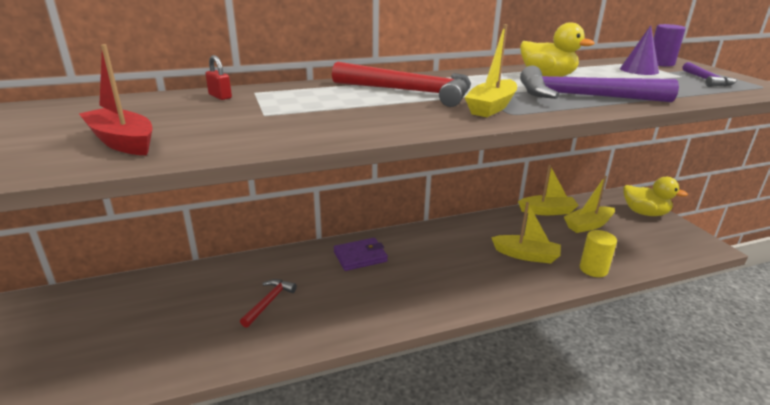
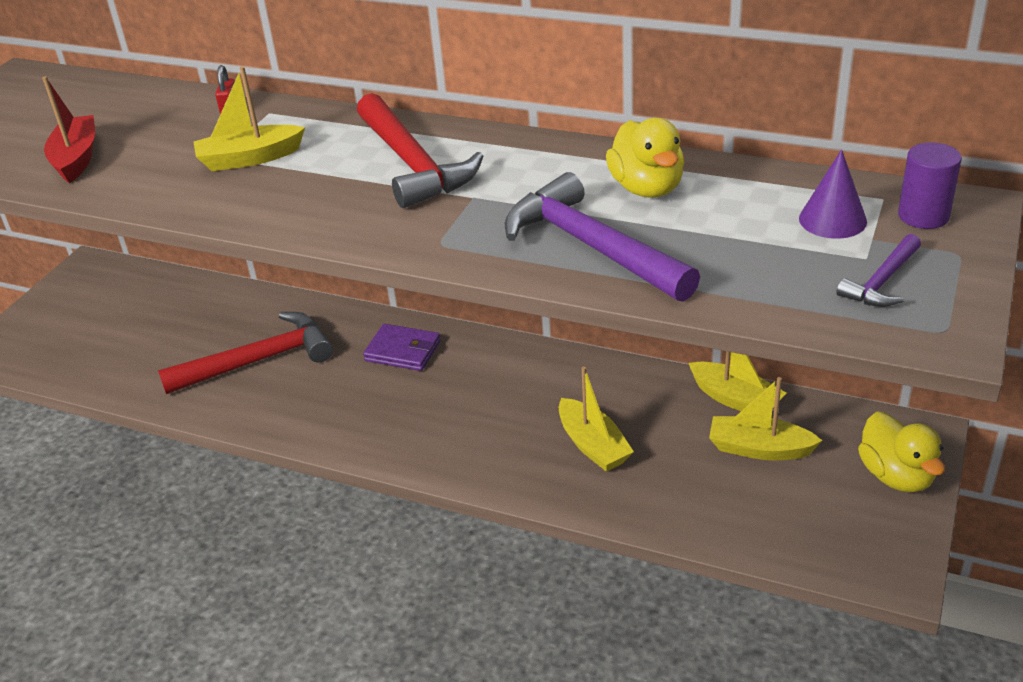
camera: 45 degrees right, 10 degrees up
(269, 302) = (258, 360): red hammer -> red hammer, size x1.98
(491, 107) = (442, 224): yellow boat -> yellow boat (249, 158)
(593, 269) = (648, 508): yellow cylinder -> none

